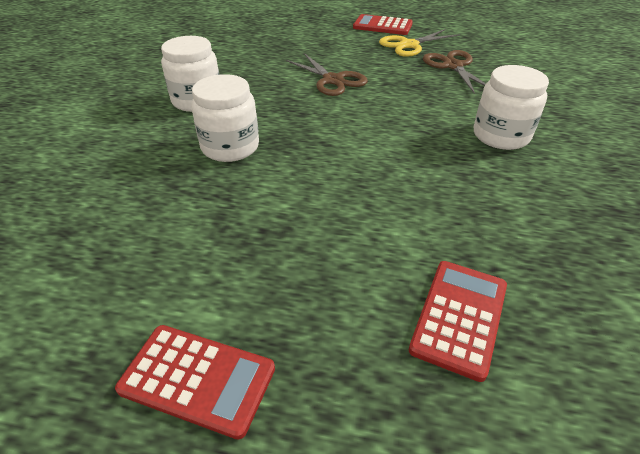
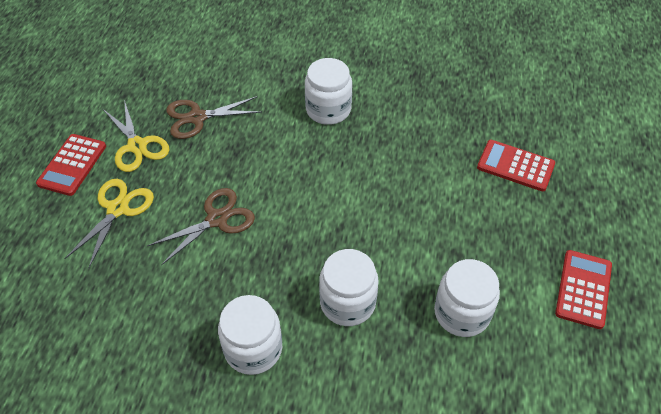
camera: 90 degrees left, 10 degrees up
(195, 228) = (462, 313): none -> white jar
(341, 43) = (118, 209): none -> yellow scissors

